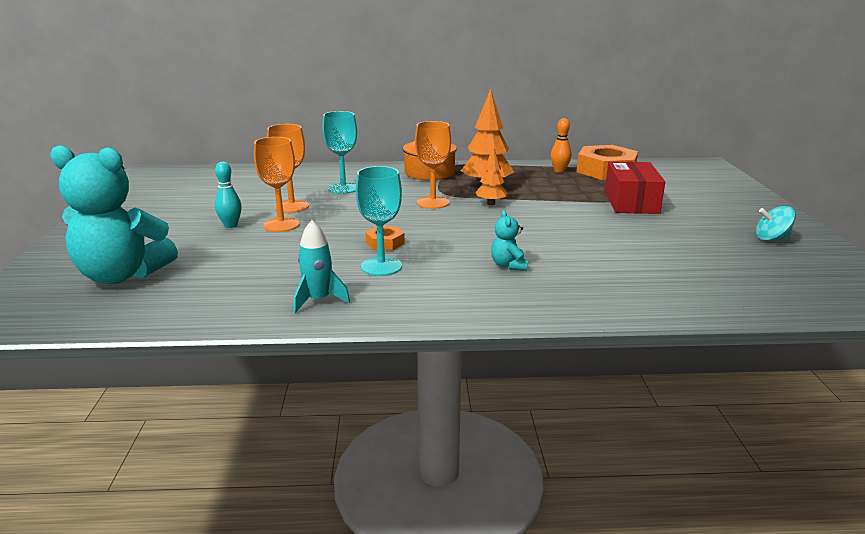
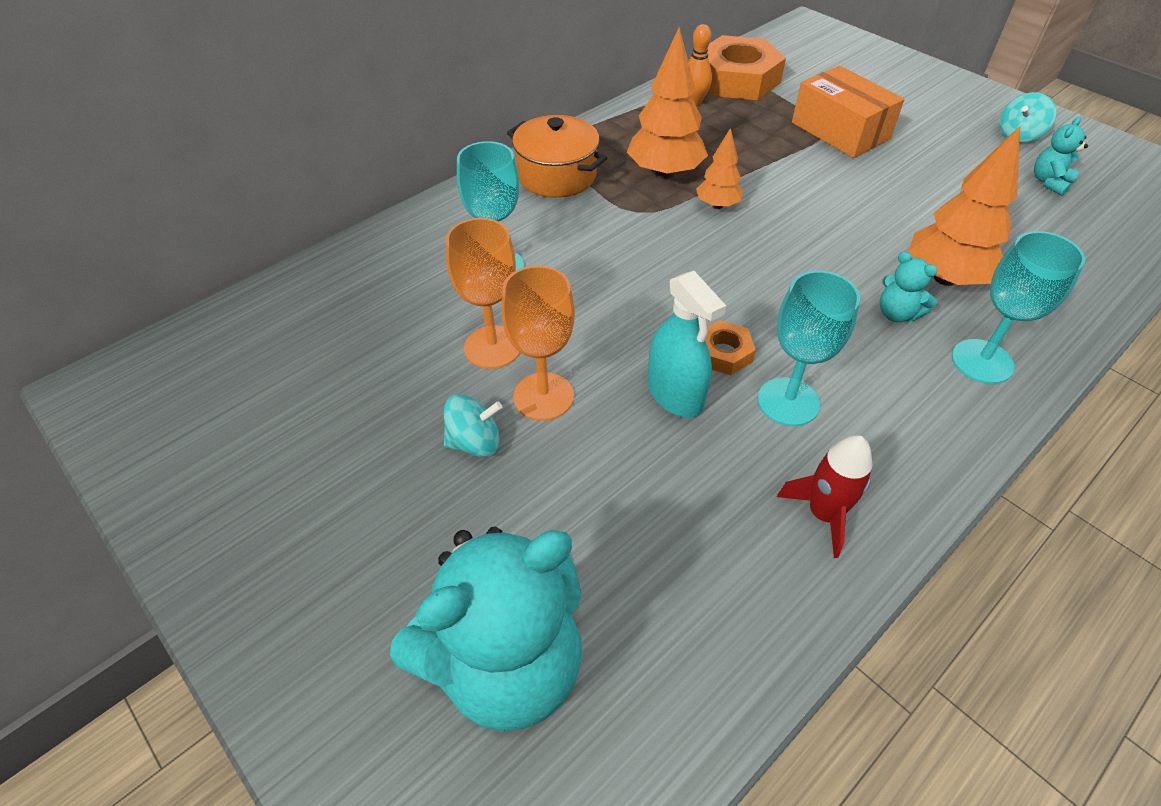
camera: 40 degrees left, 25 degrees up
(231, 225) = (475, 442): turquoise bowling pin -> turquoise spinning top
(318, 300) = (823, 514): turquoise rocket -> red rocket
(335, 245) = (675, 394): none -> turquoise spray bottle
(433, 202) = (653, 238): orange goblet -> none
(521, 297) = (982, 361): none -> turquoise goblet
(571, 266) = (945, 278): none -> orange tree
(631, 202) = (840, 131): red box -> orange box
(747, 261) = (1049, 182): none -> turquoise teddy bear

